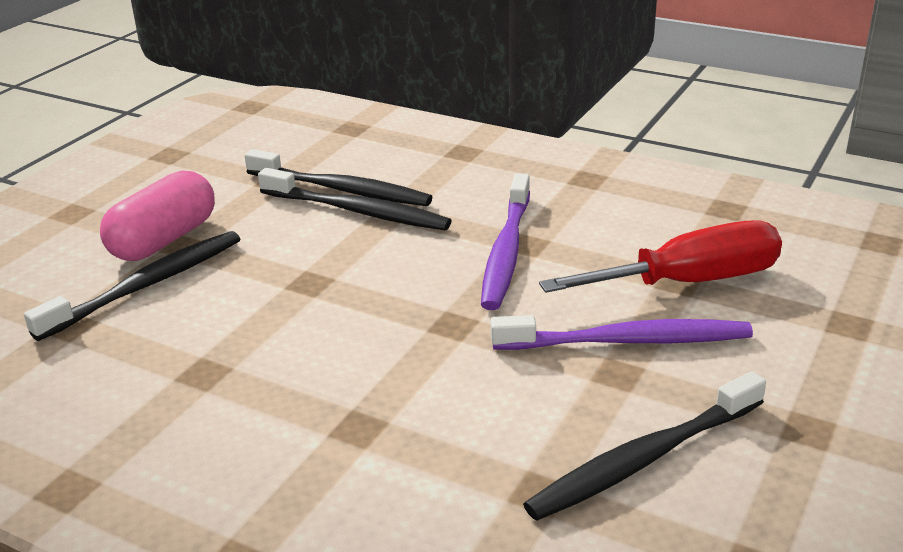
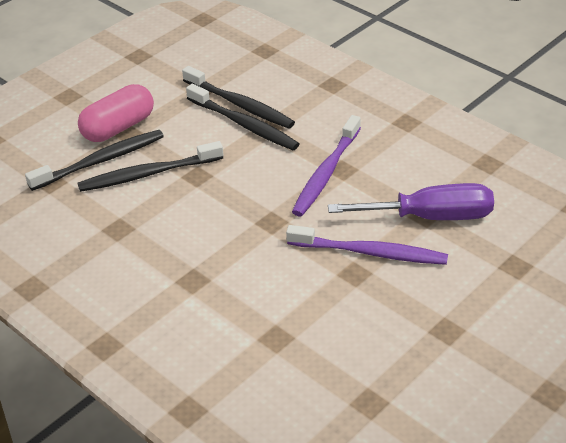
camera: 15 degrees right, 10 degrees up
(644, 459) = (342, 330): black toothbrush -> black toothbrush (148, 174)
(689, 282) = (431, 217): red screwdriver -> purple screwdriver

